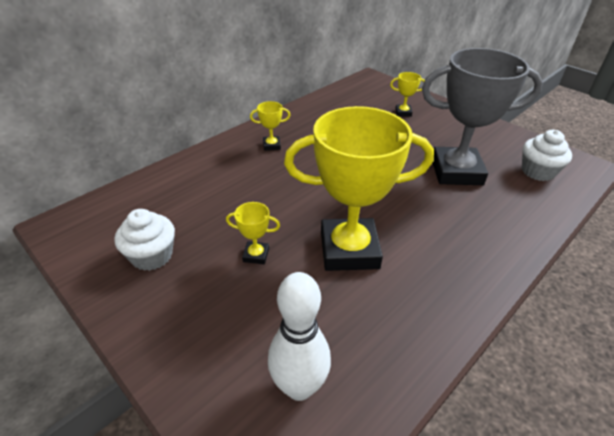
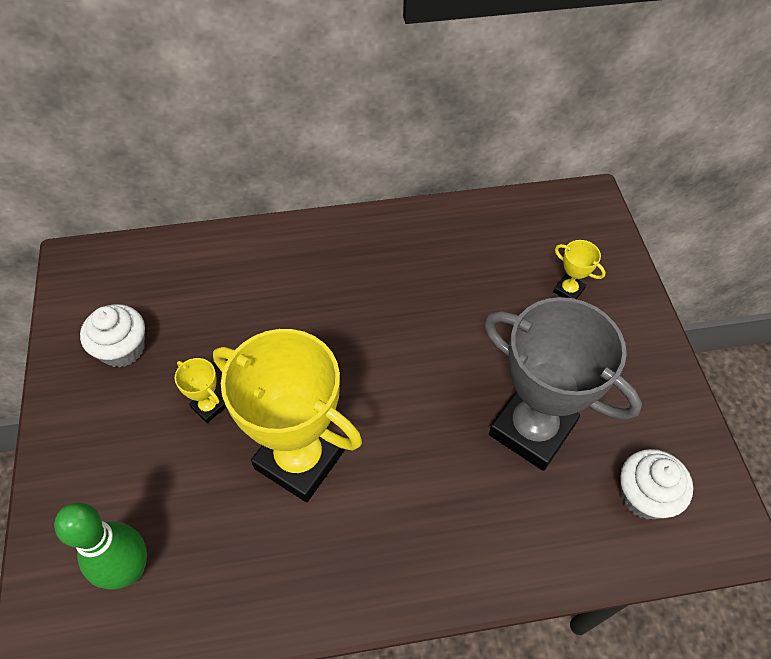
camera: 35 degrees right, 15 degrees up
(271, 145) = (350, 260): yellow trophy -> none
(299, 387) = (129, 570): white bowling pin -> green bowling pin

